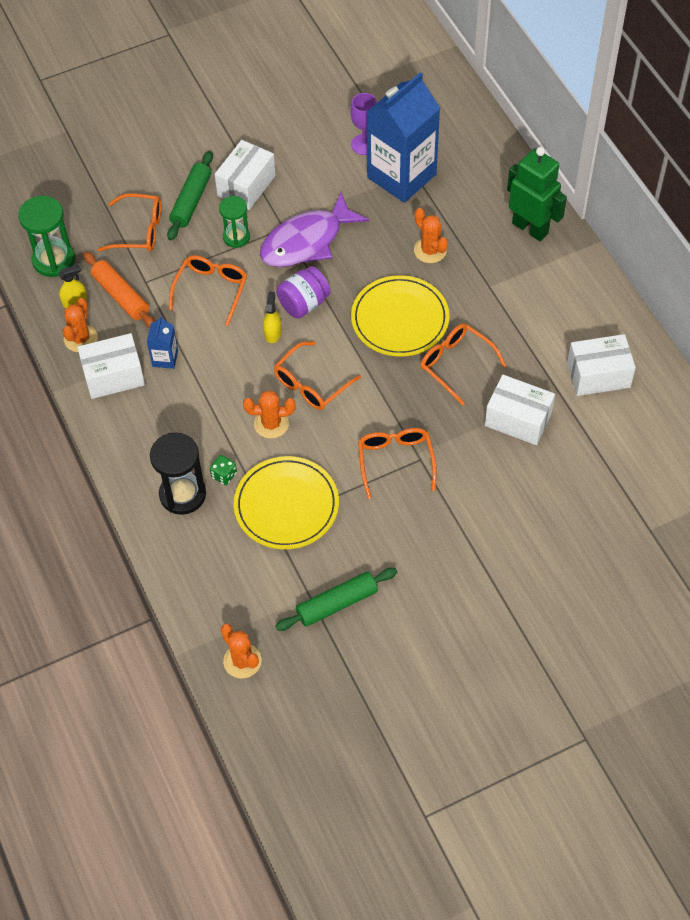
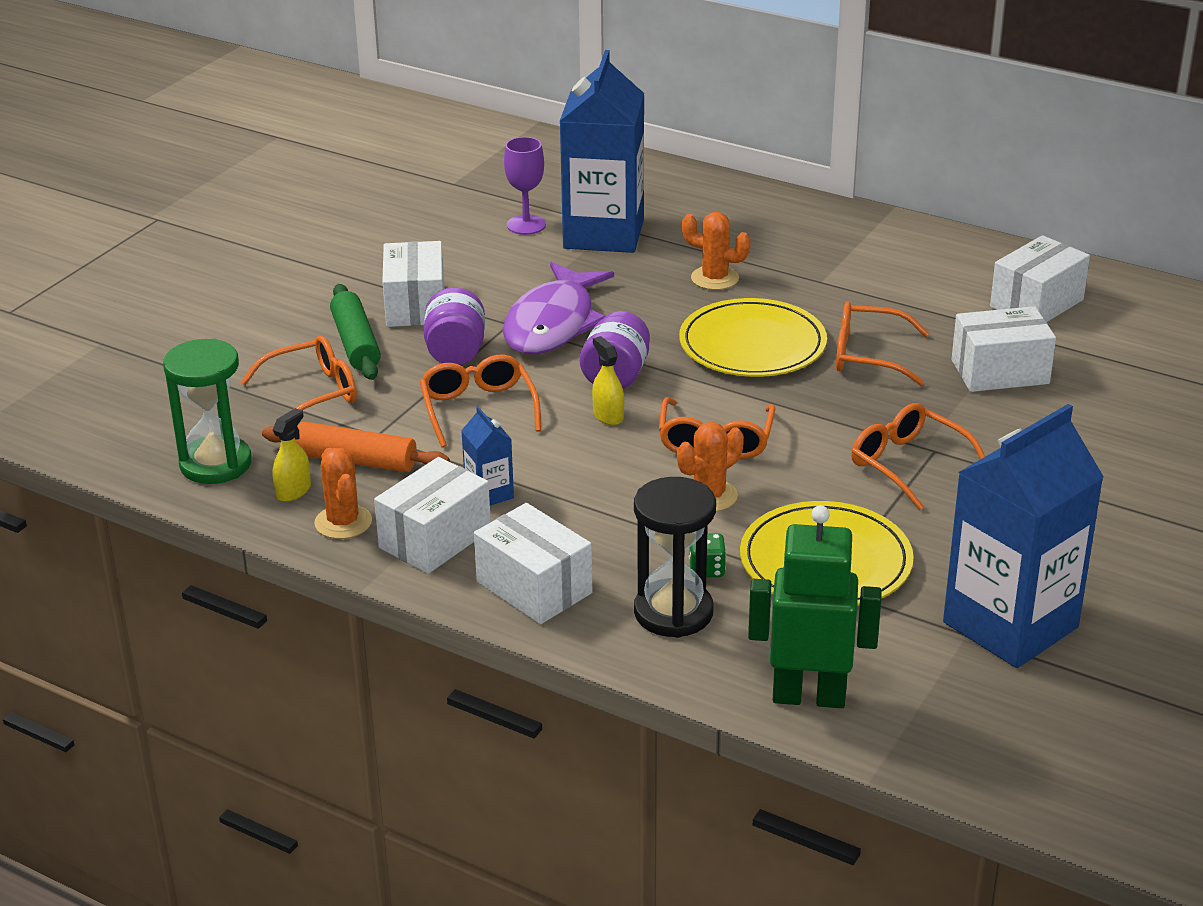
camera: 35 degrees left, 25 degrees down
(132, 438) = (534, 587): none -> white box
(236, 237) = (455, 352): green hourglass -> purple jar
(242, 661) = (965, 742): orange cactus -> none
(336, 603) = (1010, 625): green rolling pin -> blue carton
(530, 228) = (806, 222): green robot -> green robot (809, 696)

